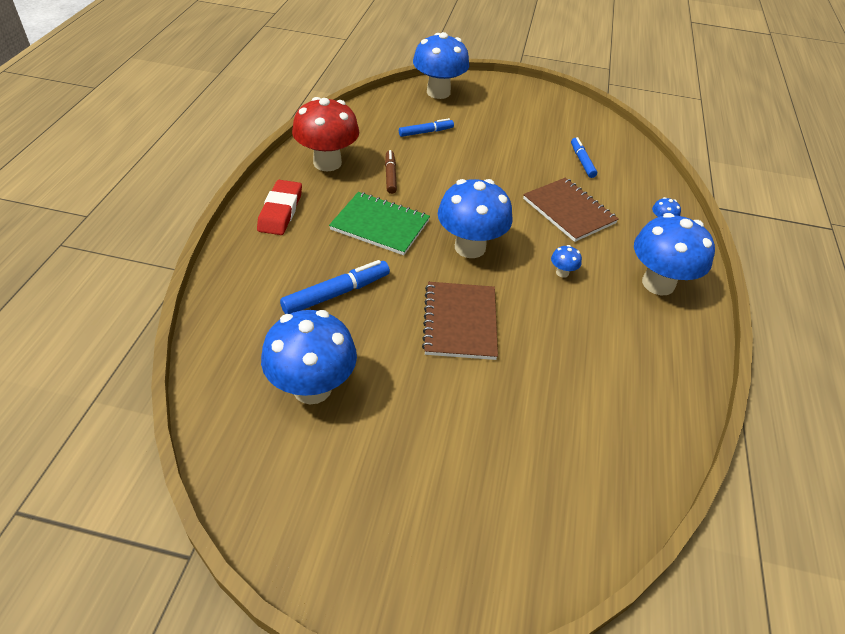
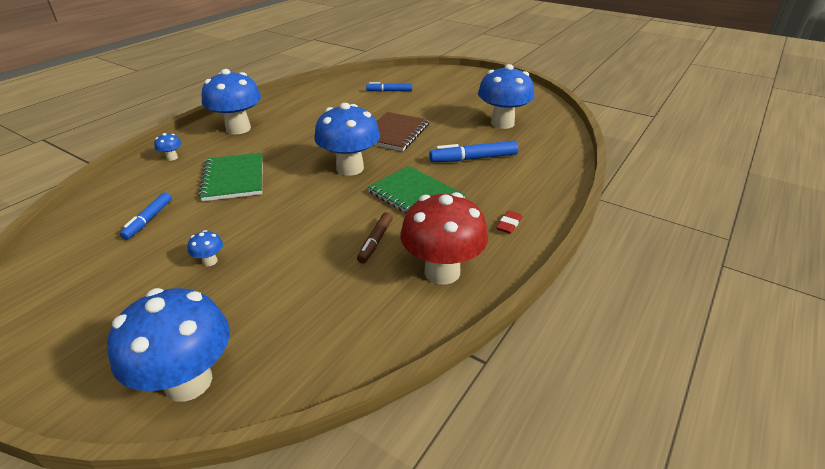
camera: 155 degrees left, 10 degrees down
(280, 211) = (509, 224): red eraser -> red eraser, size x0.52
(426, 132) = (285, 295): blue marker -> blue marker (389, 91)
(562, 273) = (296, 143): blue mushroom -> blue mushroom (210, 261)
(569, 211) = (233, 178): brown notebook -> green notebook

